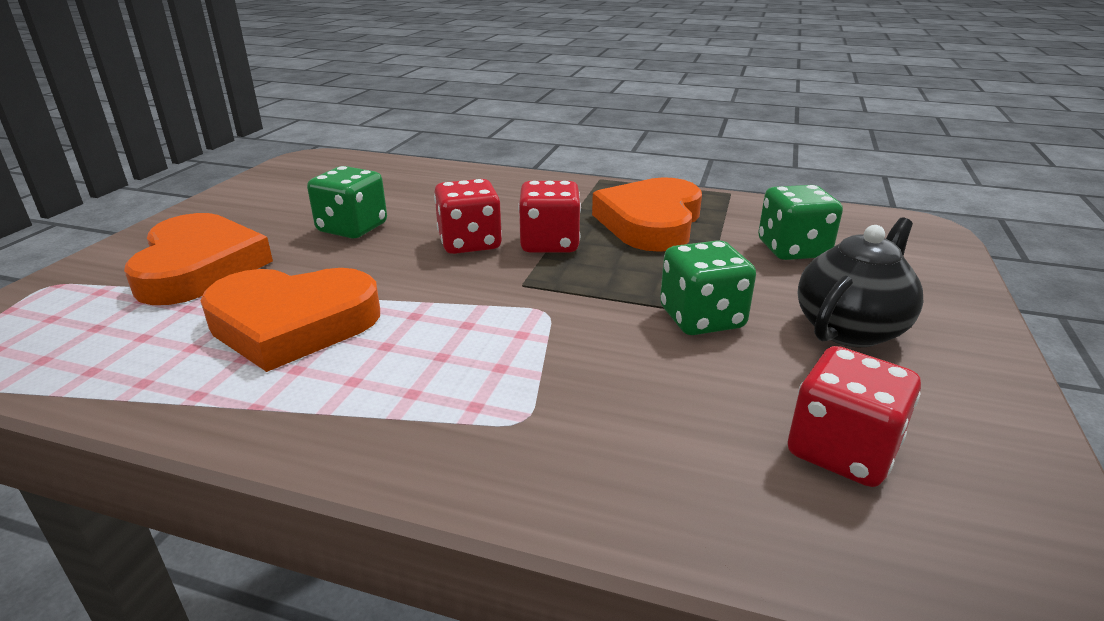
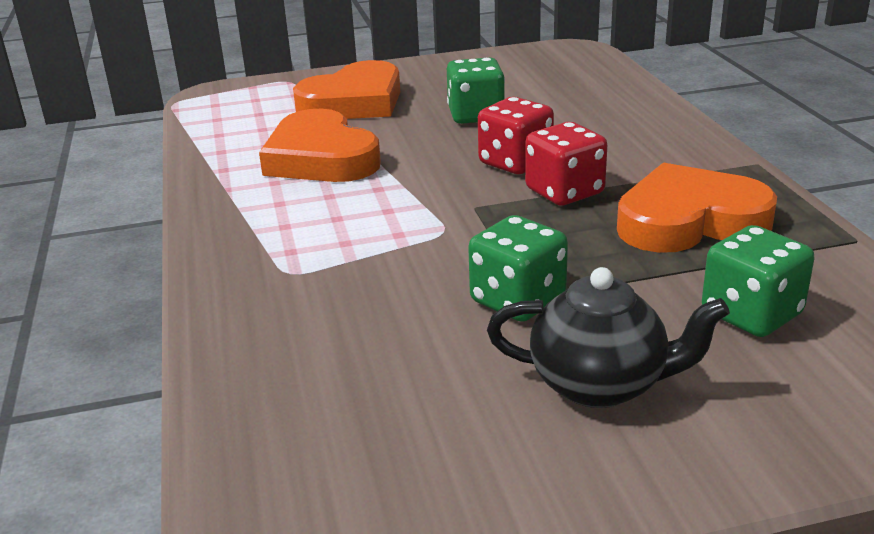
camera: 60 degrees right, 0 degrees up
(841, 451) = (372, 415): red dice -> none

